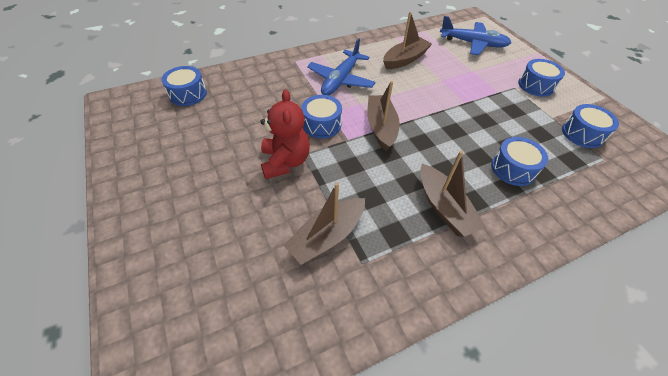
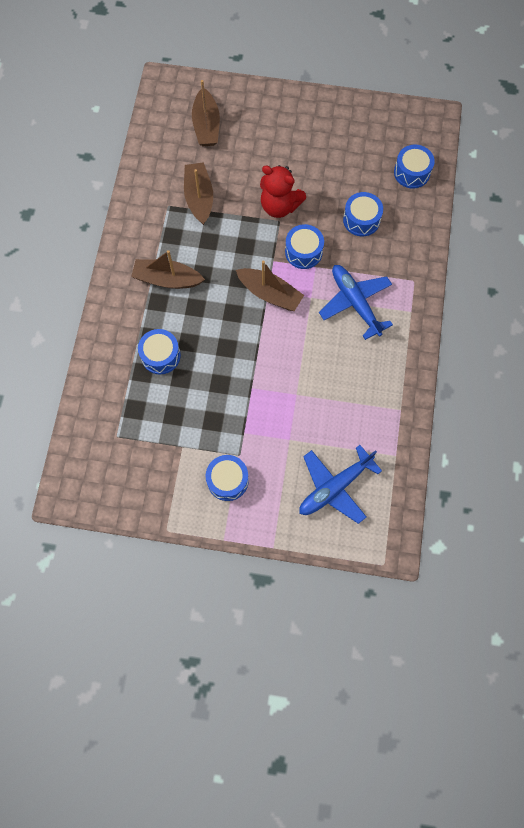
camera: 125 degrees right, 20 degrees up
(405, 59) = (351, 387): brown boat -> brown boat (206, 125)
(582, 134) = (148, 451): blue drum -> blue drum (361, 220)

